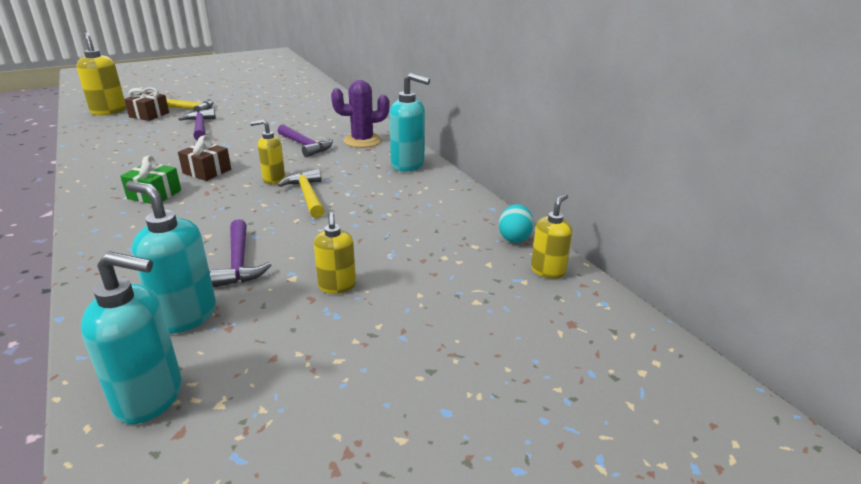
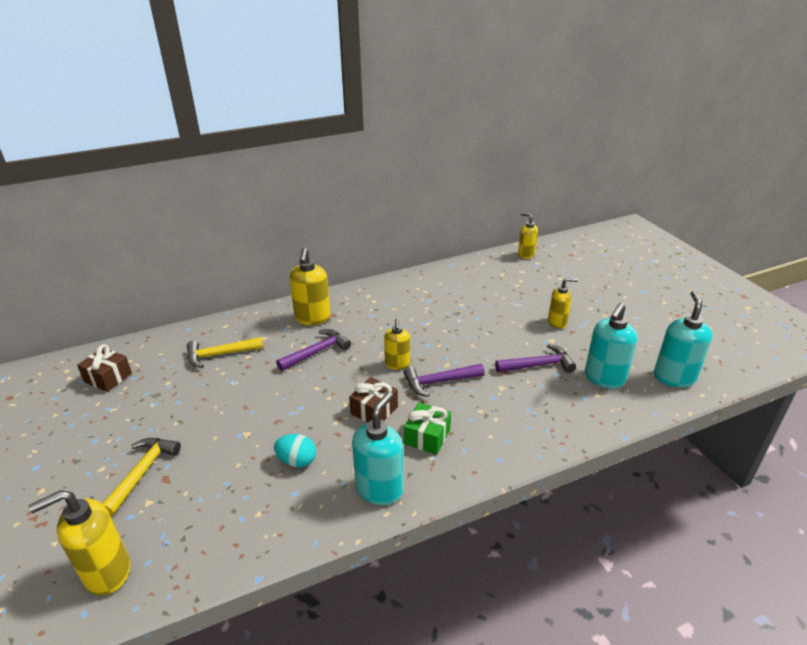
camera: 85 degrees left, 5 degrees up
(149, 115) = (152, 510): brown gift -> brown gift (108, 377)
(200, 127) = (230, 442): purple hammer -> purple hammer (439, 382)
(307, 195) = (431, 342): yellow hammer -> yellow hammer (220, 354)
(362, 141) = (312, 318): purple cactus -> yellow soap dispenser
(408, 165) = (374, 294): turquoise soap dispenser -> turquoise soap dispenser (379, 489)
(514, 237) = (490, 260): turquoise egg -> turquoise egg (297, 461)

